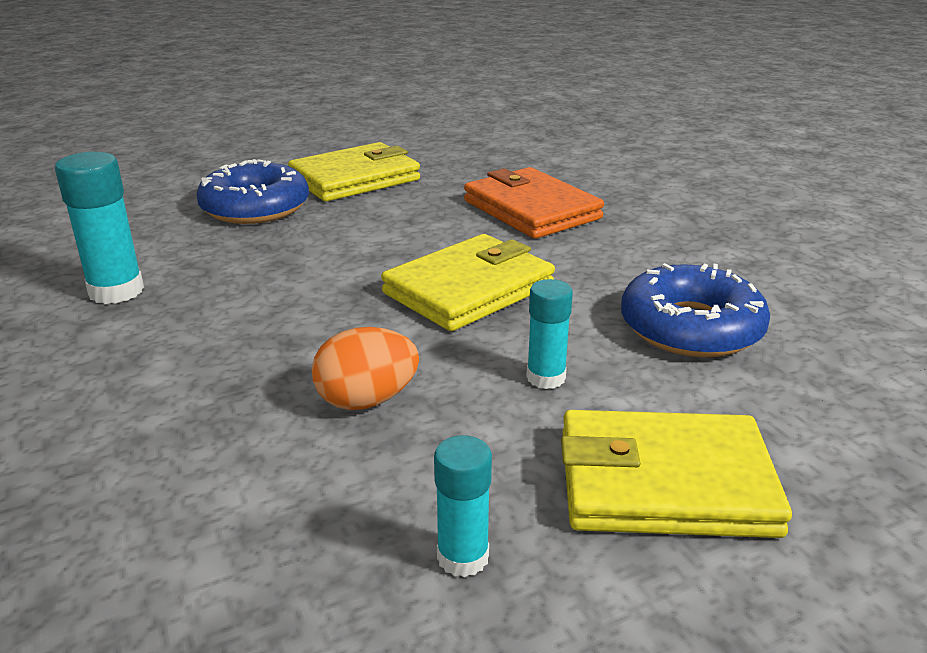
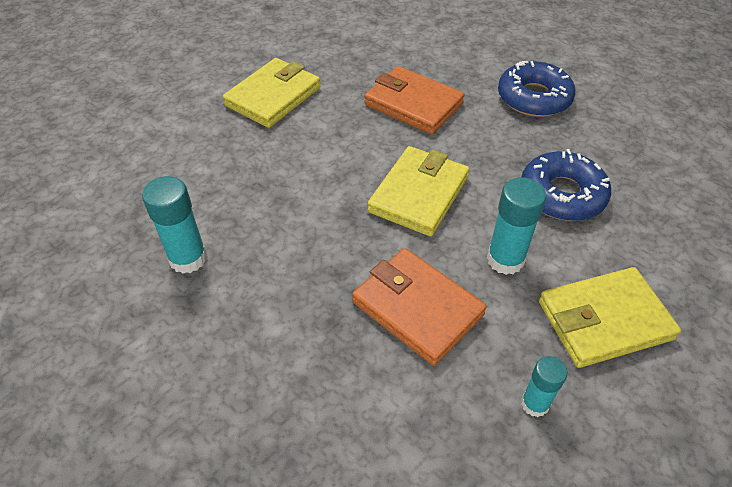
camera: 20 degrees left, 20 degrees up
(255, 207) = (222, 146): blue donut -> blue donut (534, 98)
(367, 400) = (417, 308): orange egg -> orange wallet
(546, 377) = (505, 259): turquoise glue stick -> turquoise glue stick, size x1.59

